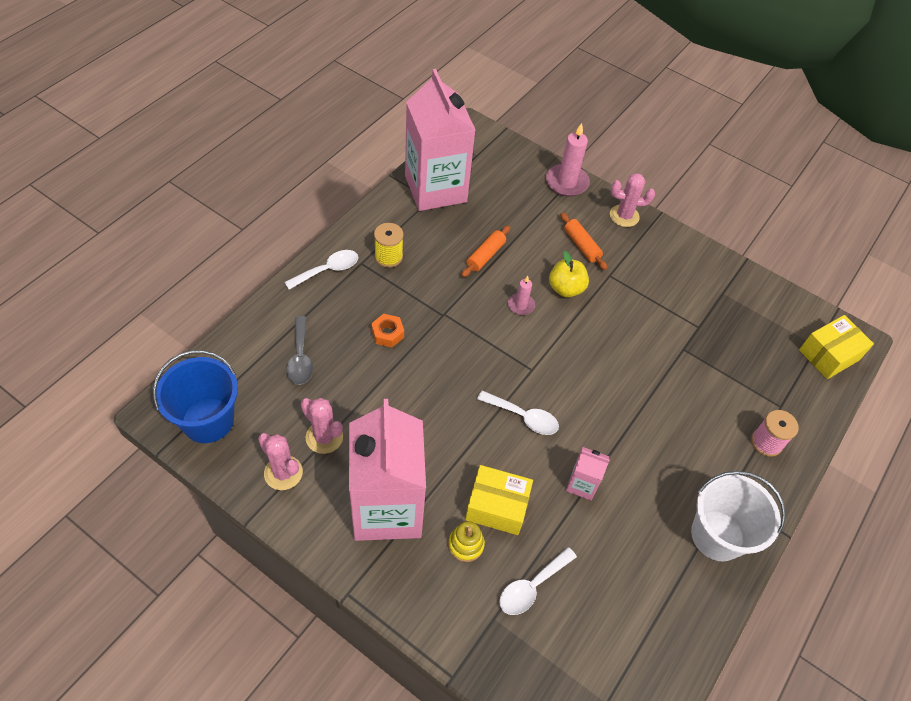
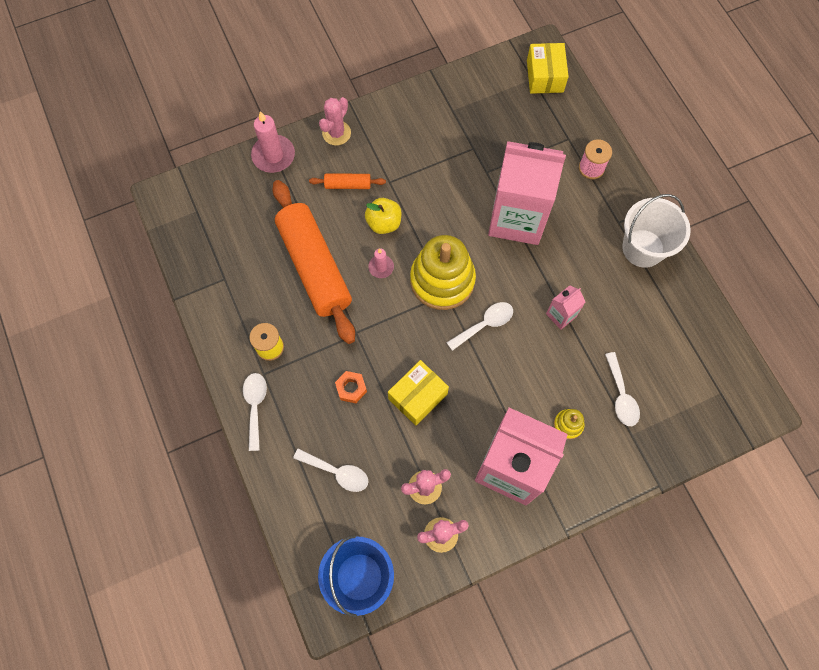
camera: 55 degrees left, 15 degrees up
(300, 358) = (337, 472): grey spoon -> white spoon
(435, 189) = (215, 268): pink carton -> pink carton (517, 218)
(485, 256) = (315, 267): orange rolling pin -> orange rolling pin, size x2.38
(497, 507) = (549, 386): yellow box -> yellow box (418, 396)
(543, 360) = (442, 280): none -> yellow stacking toy

